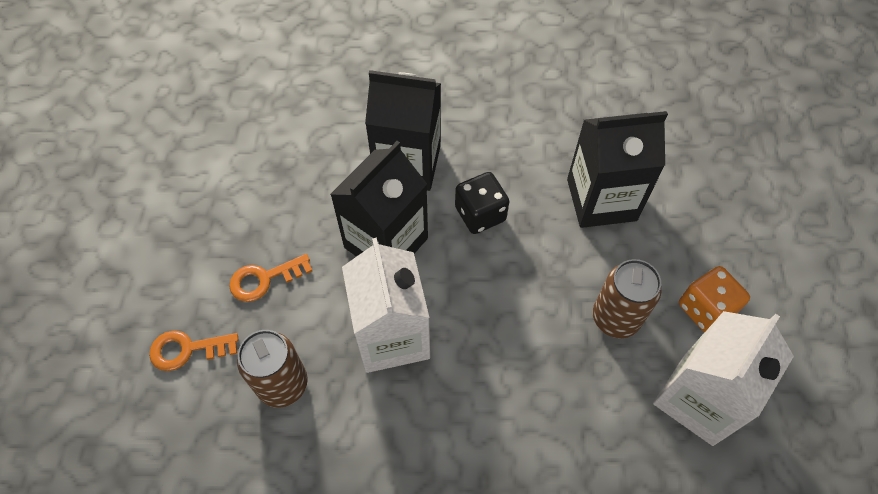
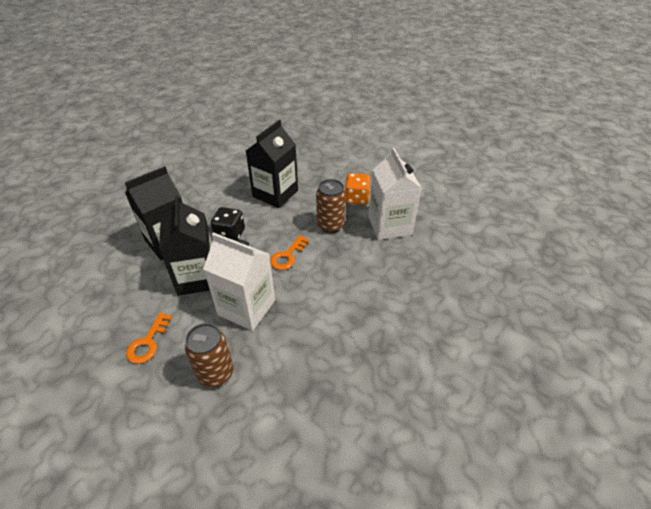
camera: 50 degrees left, 15 degrees down
(187, 349) = (139, 410): orange key -> orange key (287, 256)

